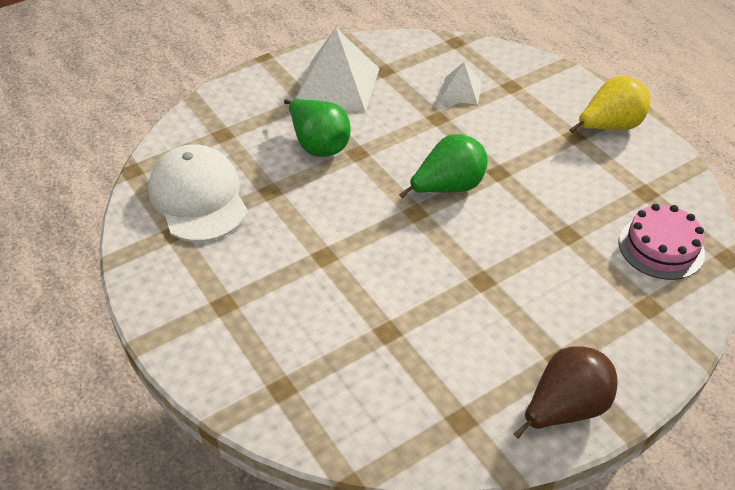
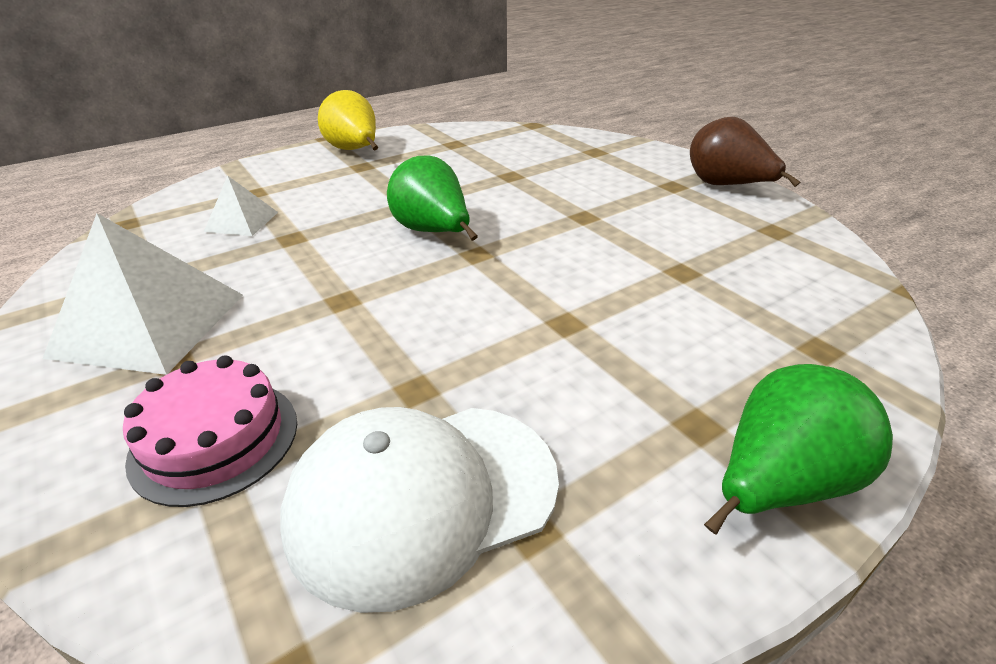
camera: 90 degrees left, 10 degrees down
(318, 145) = (308, 338): green pear -> green pear (780, 484)
(661, 247) = (524, 143): pink cake -> pink cake (215, 439)

